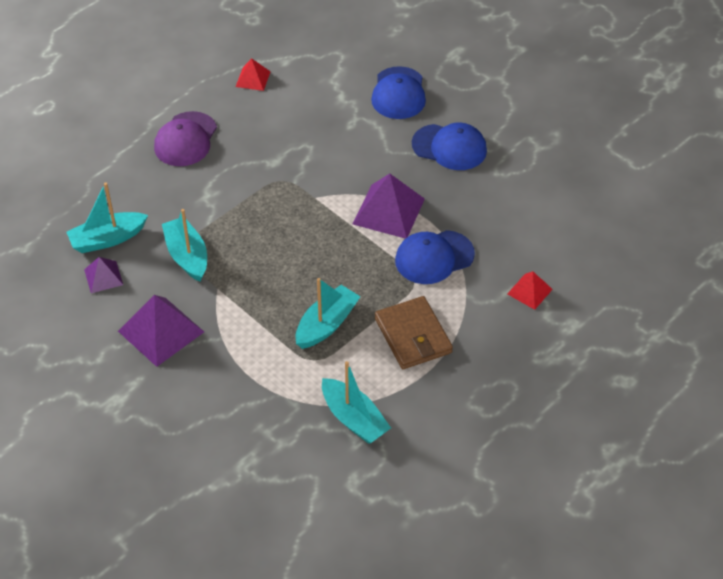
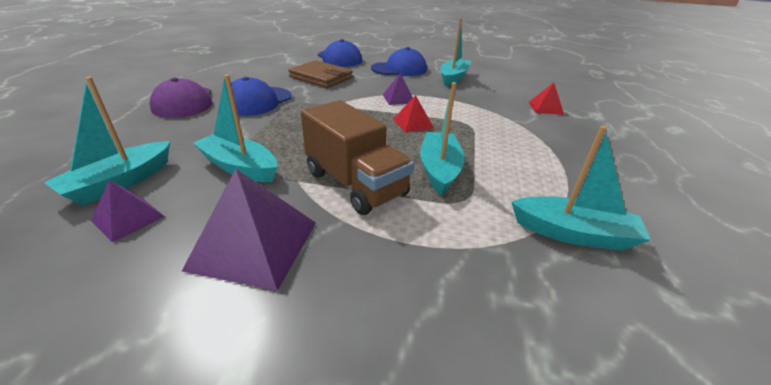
camera: 35 degrees left, 15 degrees down
(253, 79) = (225, 69): red pyramid -> red pyramid (412, 123)
(253, 310) = (355, 184): none -> brown truck
(389, 211) = (398, 98): purple pyramid -> purple pyramid, size x0.55
(412, 336) = (517, 152): brown wallet -> brown wallet (321, 77)
(434, 257) = (462, 110): blue cap -> blue cap (257, 101)
(495, 193) = (453, 78): none -> turquoise boat

